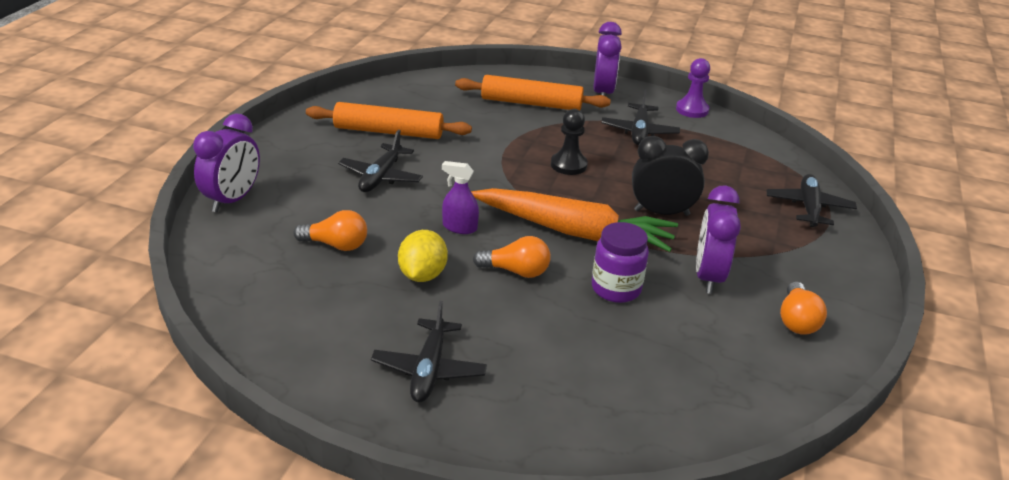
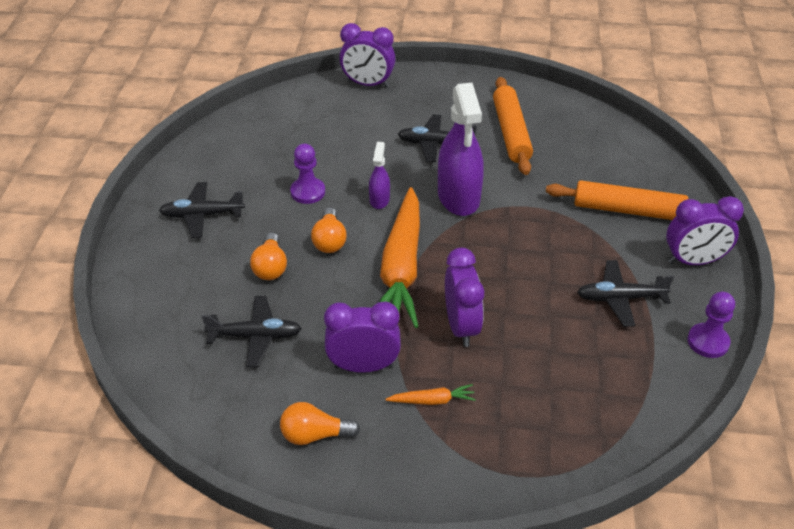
camera: 80 degrees right, 10 degrees up
(336, 245) = (330, 143): orange light bulb -> orange light bulb (270, 267)
(422, 275) = (308, 192): yellow lemon -> purple pawn
(477, 179) = (458, 197): none -> purple spray bottle
(531, 103) = (628, 210): orange rolling pin -> orange rolling pin turned 75 degrees counterclockwise
(568, 165) = (517, 252): black pawn -> none
(616, 289) = (325, 303): purple jar -> none
(661, 212) = (461, 326): black clock -> purple clock
(752, 244) = (432, 400): none -> orange carrot
(808, 207) = (531, 454): black plane -> black plane (255, 336)

